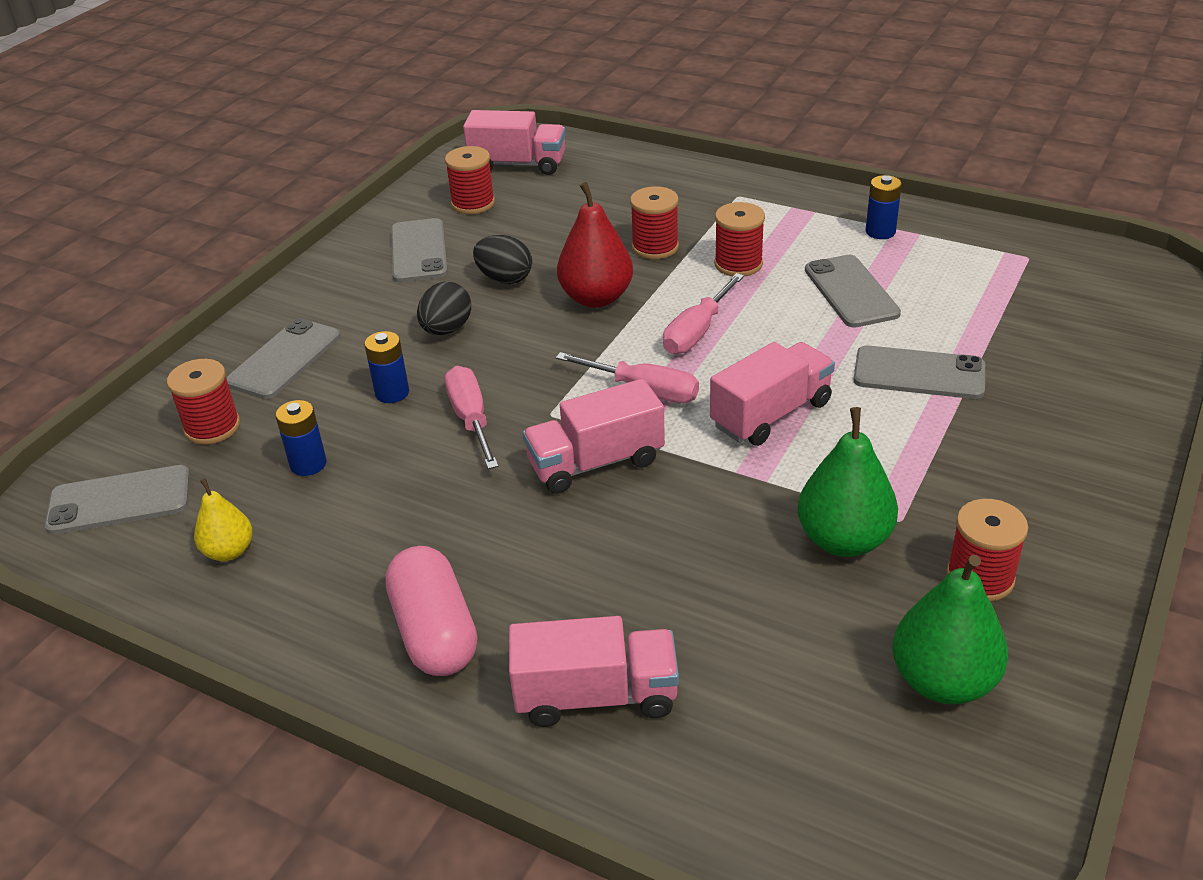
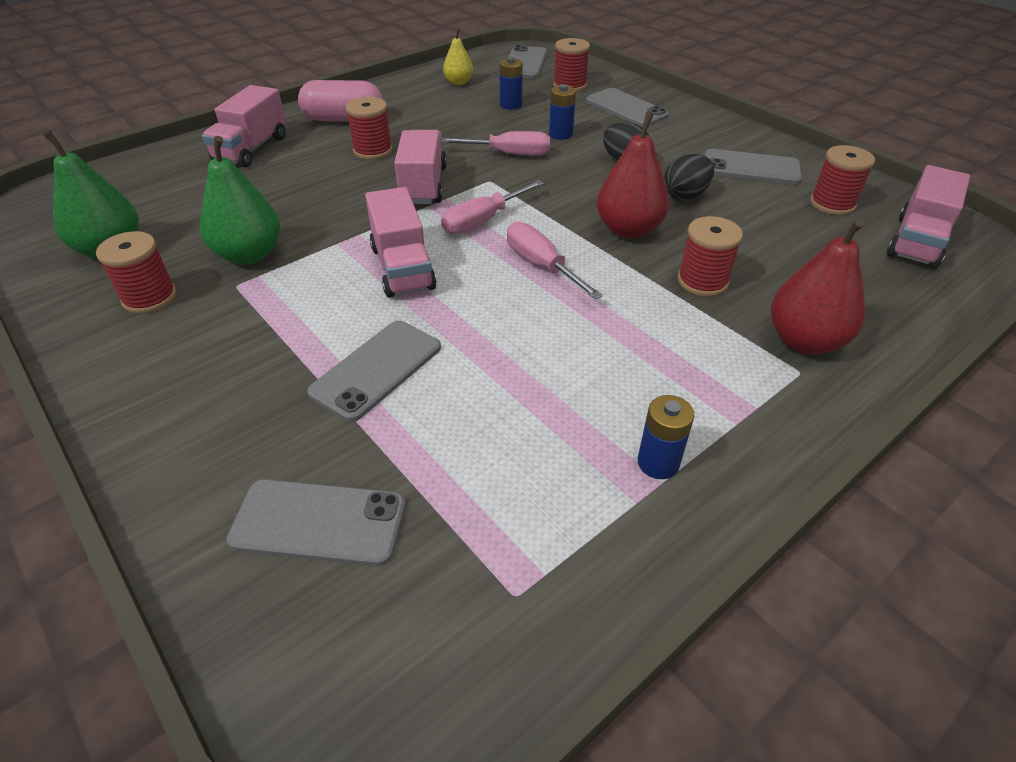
camera: 110 degrees right, 5 degrees up
(700, 197) = (804, 341): none -> red pear
(738, 264) = (642, 323): red spool -> red spool (373, 150)
(851, 292) = (542, 381): grey phone -> grey phone (319, 522)

